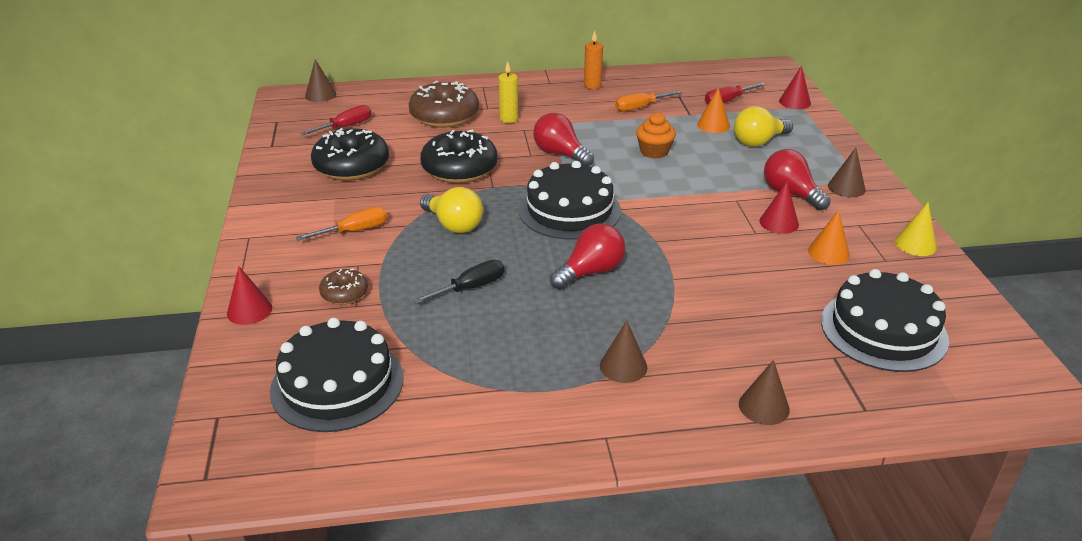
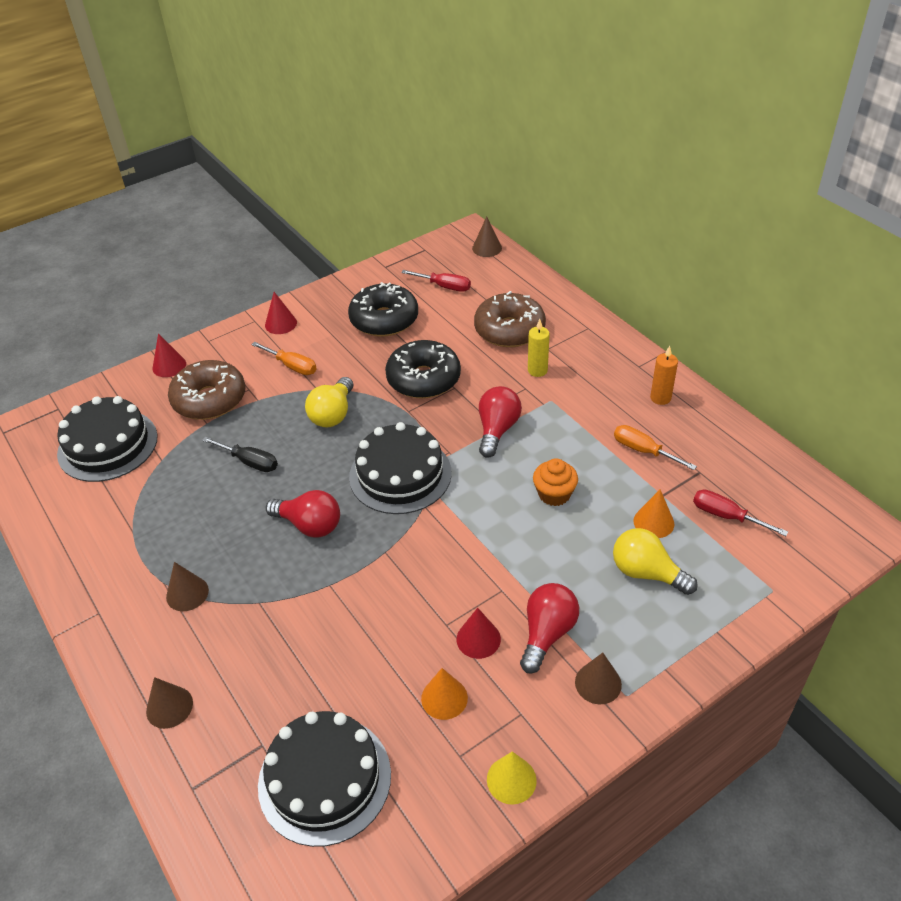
camera: 65 degrees right, 10 degrees up
(344, 293) = (209, 399): brown donut -> brown donut, size x1.95
(794, 102) = (782, 579): red cone -> red cone (280, 324)

